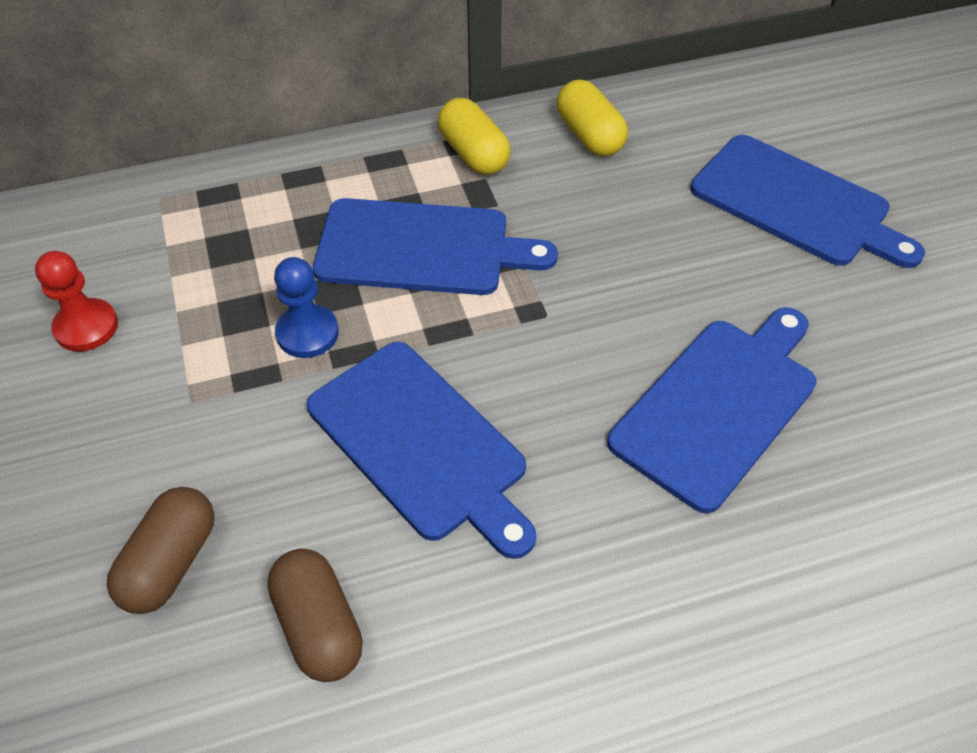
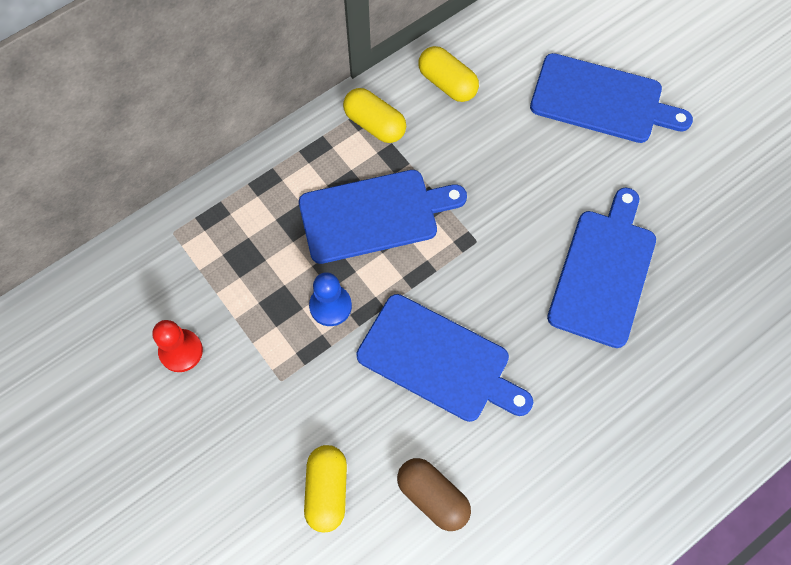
camera: 20 degrees left, 15 degrees up
(171, 563) = (327, 490): brown capsule -> yellow capsule

